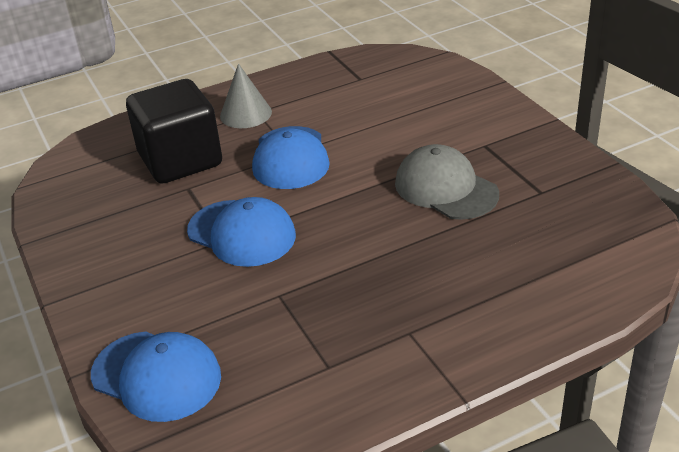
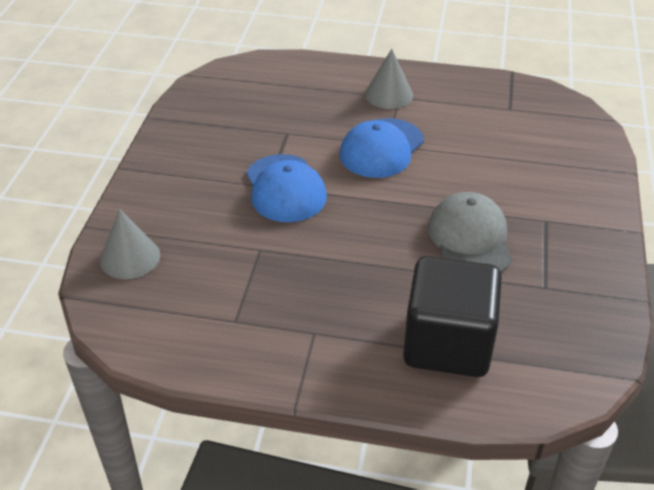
camera: 35 degrees right, 5 degrees up
(156, 376) = (130, 257): blue cap -> grey cone
(180, 160) = (304, 108): black cube -> black cube (447, 344)

